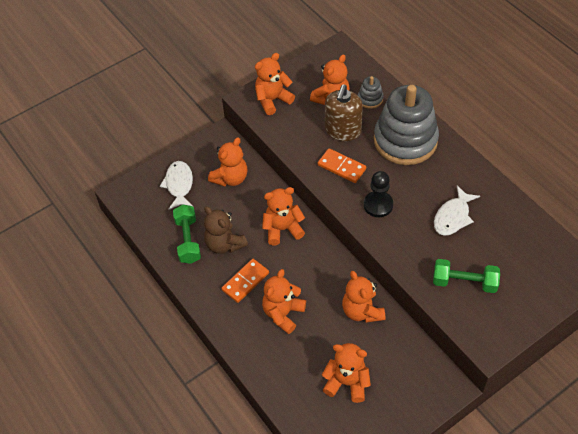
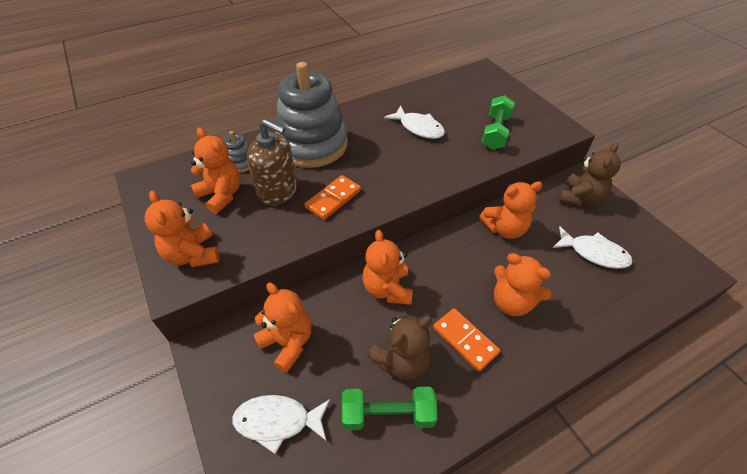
camera: 85 degrees left, 5 degrees down
(347, 382) = (594, 253): orange teddy bear -> white fish
(378, 205) = (395, 176): black pawn -> none
(418, 380) = (580, 198): none -> brown teddy bear

